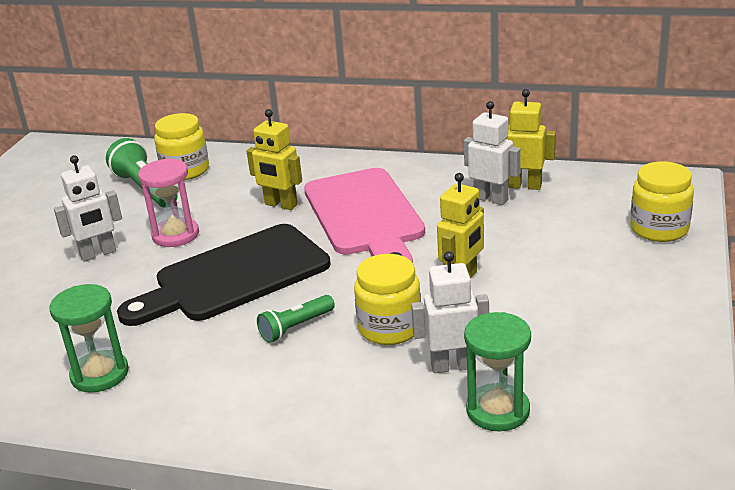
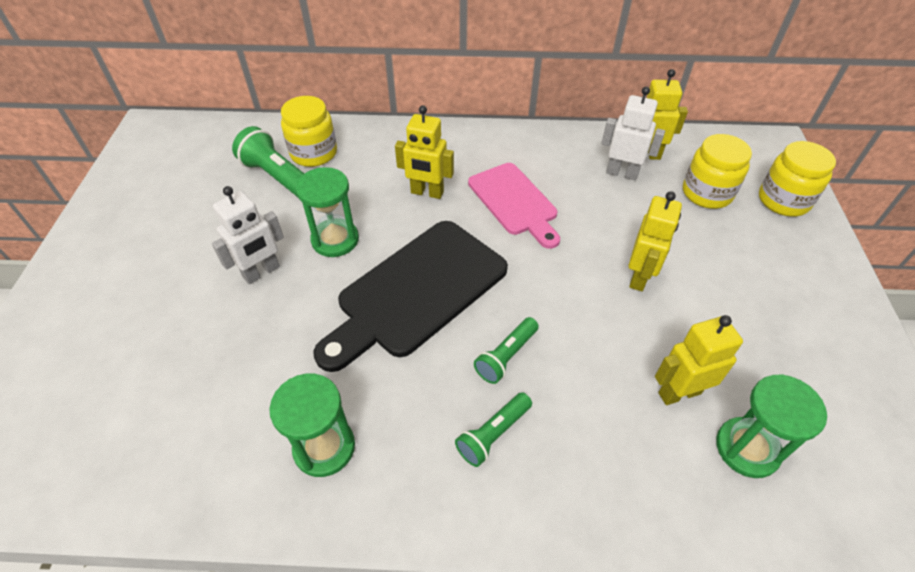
camera: 15 degrees left, 20 degrees up
(175, 235) = (335, 240): pink hourglass -> green hourglass
(255, 379) = (493, 434): none -> green flashlight
(365, 216) = (514, 202): pink cutting board -> pink cutting board, size x0.65
(390, 328) = (598, 348): yellow jar -> yellow jar (707, 193)
(452, 366) = (679, 393): white robot -> yellow robot

